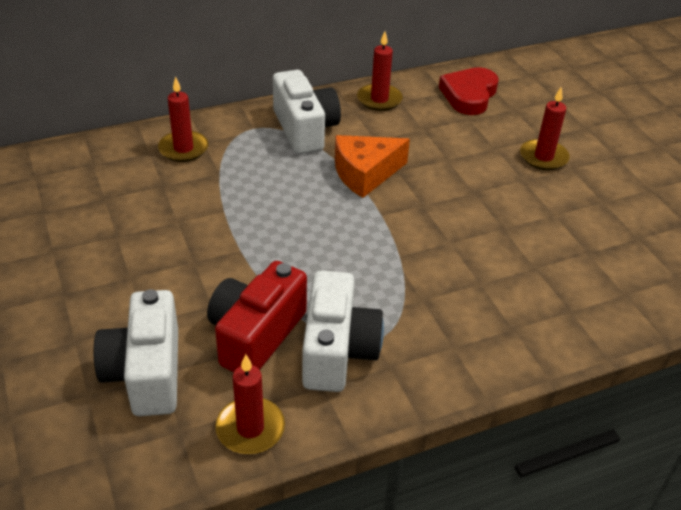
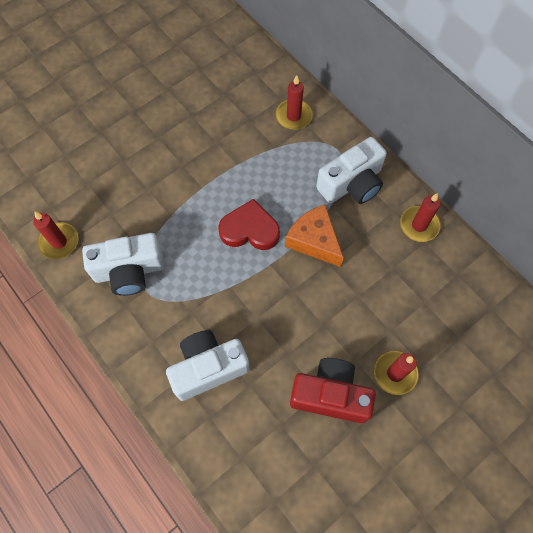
camera: 75 degrees right, 25 degrees up
(146, 372) = (86, 176): white camera -> white camera (208, 368)
(256, 335) = (130, 221): red camera -> red camera (330, 395)
(469, 95) = (462, 295): red heart -> red heart (250, 229)

